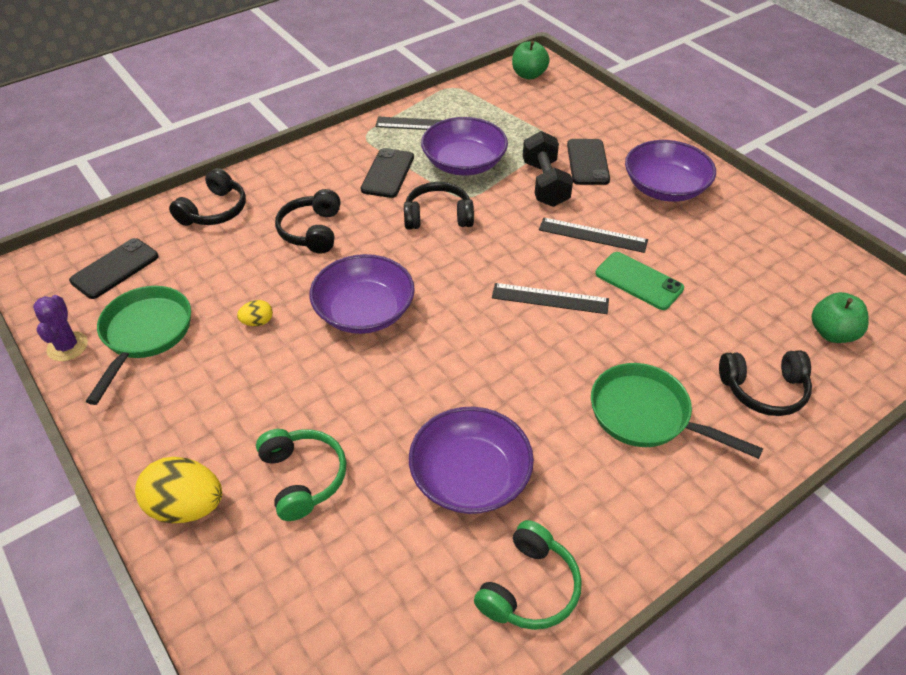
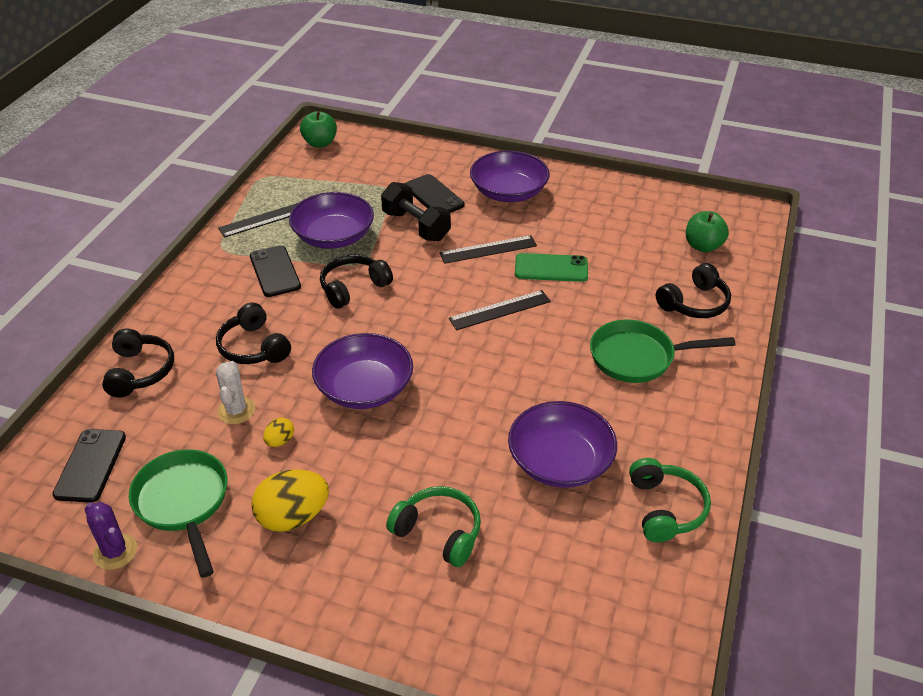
camera: 35 degrees left, 5 degrees down
(186, 507) = (366, 607): yellow egg -> yellow egg (293, 517)
(250, 278) = (236, 410): none -> white cactus

